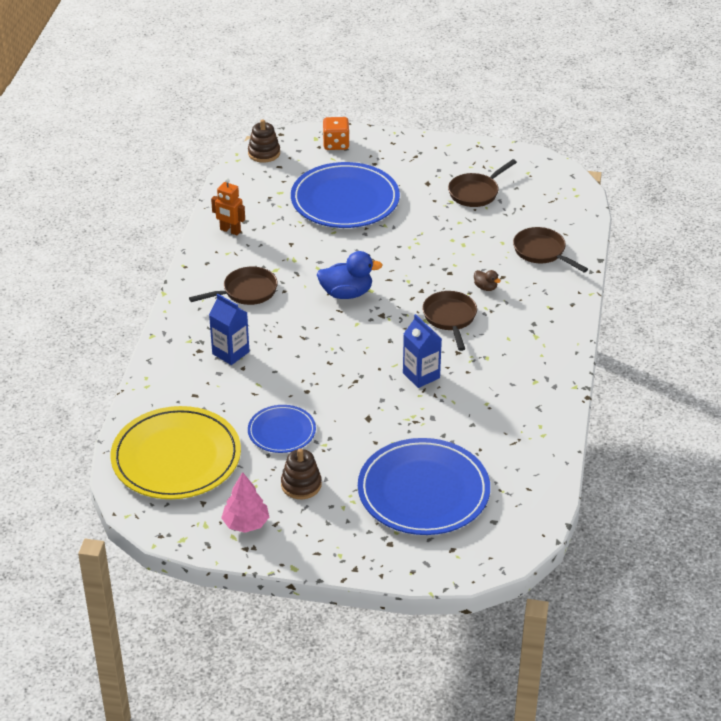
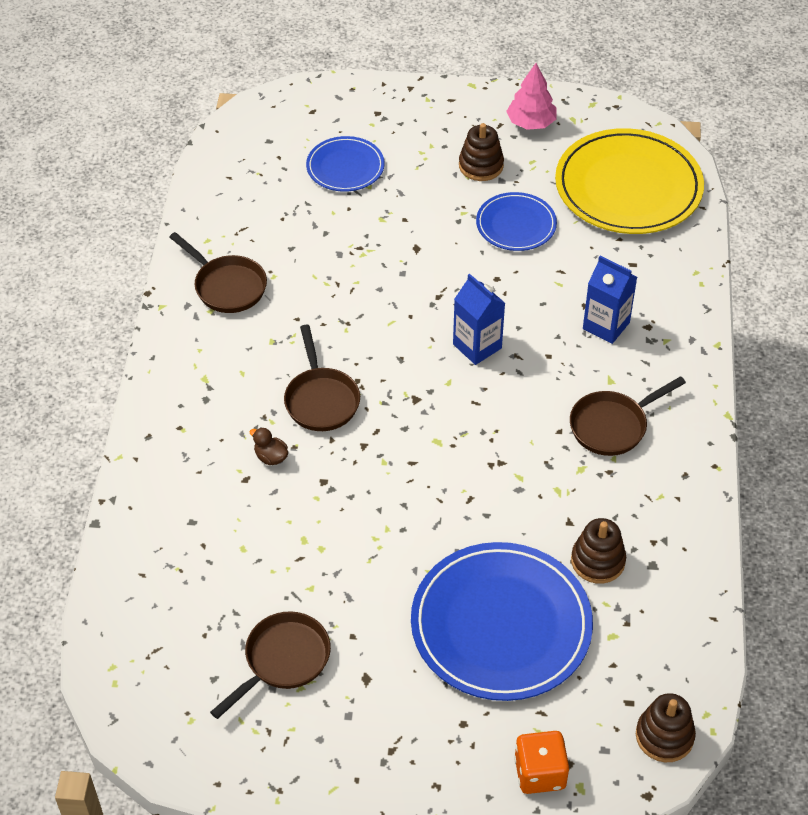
camera: 175 degrees right, 10 degrees up
(230, 231) = (669, 542): orange robot -> none
(278, 224) = (598, 561): none -> brown stacking toy
(346, 293) = (470, 432): blue duck -> none
(421, 375) = (356, 309): blue carton -> blue carton (477, 346)
(423, 491) = (345, 167): blue plate -> blue plate, size x0.54
(542, 252) = (182, 533): brown pan -> brown pan (227, 286)

